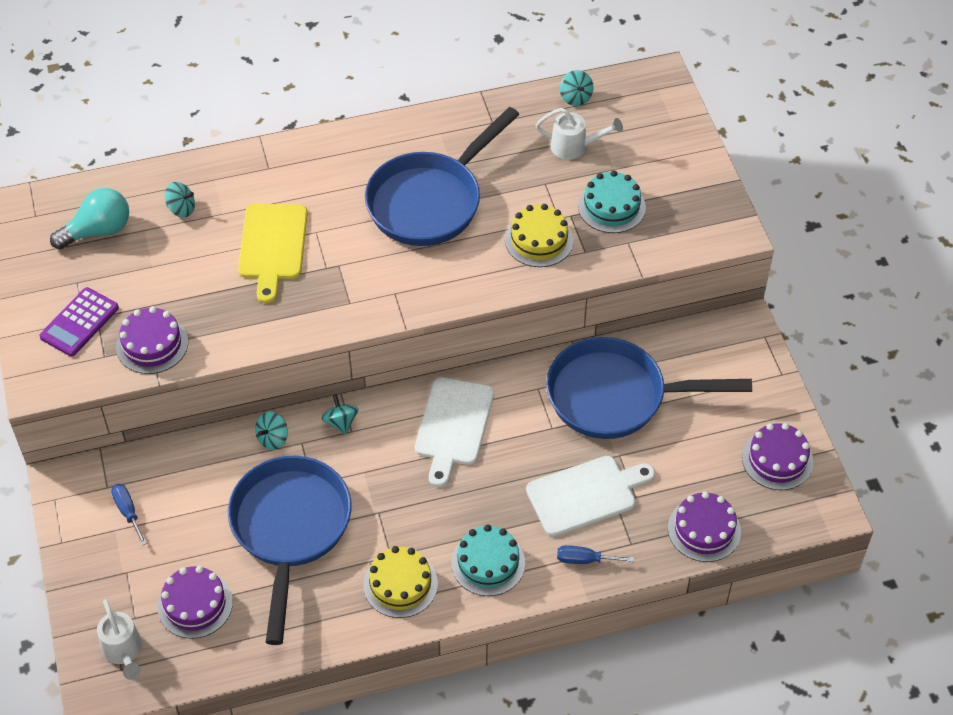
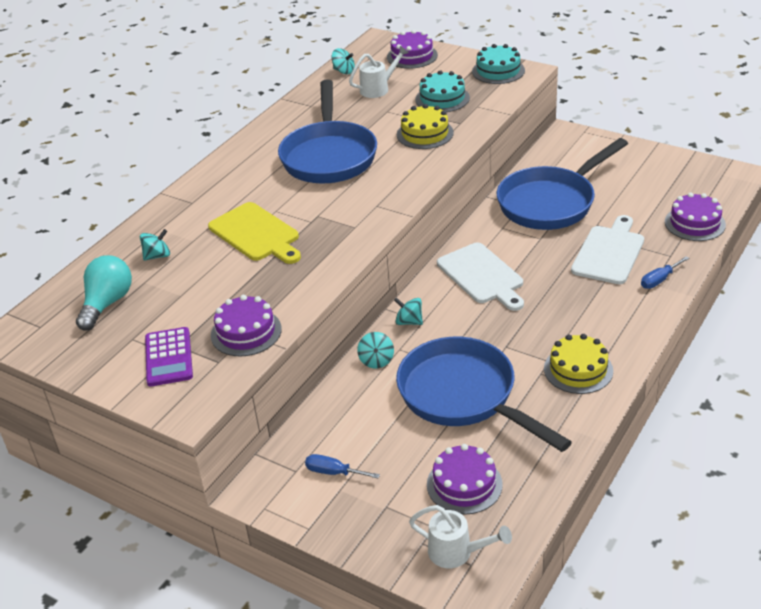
camera: 40 degrees left, 15 degrees down
(488, 563) = (610, 321): turquoise cake -> turquoise cake (498, 71)
(777, 459) = (677, 172): purple cake -> purple cake (412, 56)

